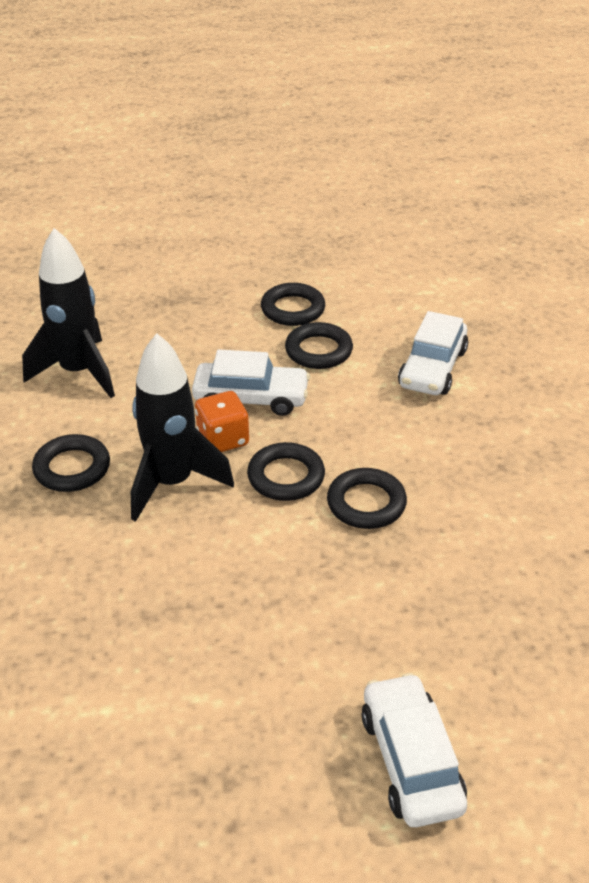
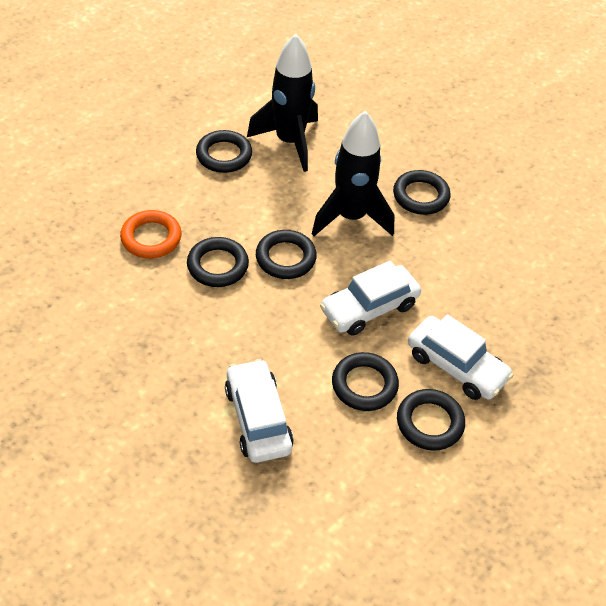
camera: 140 degrees right, 10 degrees up
(78, 372) = (508, 264): black rocket -> black rocket (289, 142)
(223, 439) = (353, 264): orange dice -> none
(241, 637) = (224, 155): none -> black ring
(410, 761) = (93, 142): white car -> white car (456, 366)
(420, 570) = (151, 238): none -> orange ring

